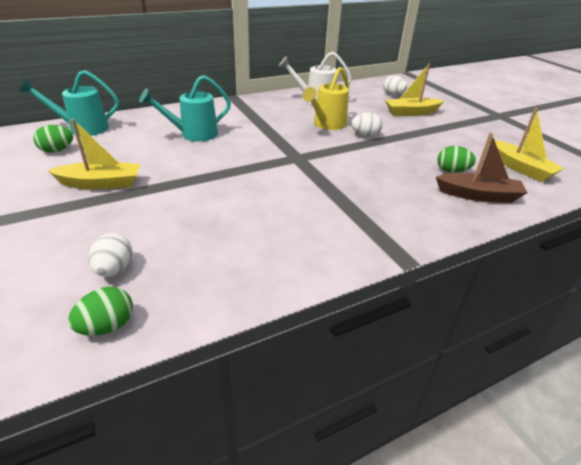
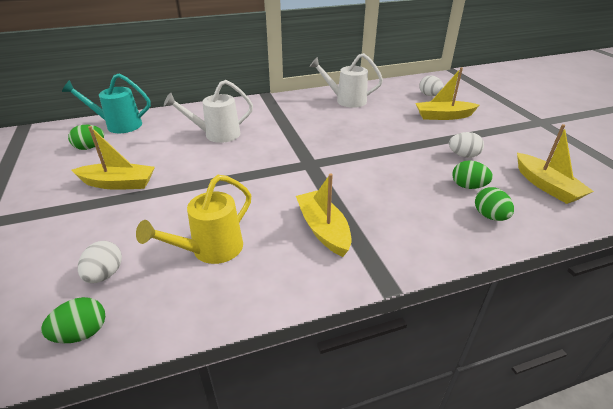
camera: 10 degrees right, 0 degrees up
(193, 134) = (216, 135): turquoise watering can -> white watering can
(327, 124) = (350, 128): yellow watering can -> yellow watering can (210, 250)
(328, 214) = (323, 229): none -> yellow boat
(365, 135) = (386, 141): white egg -> white egg (463, 155)
(478, 195) = (489, 216): brown boat -> green egg

